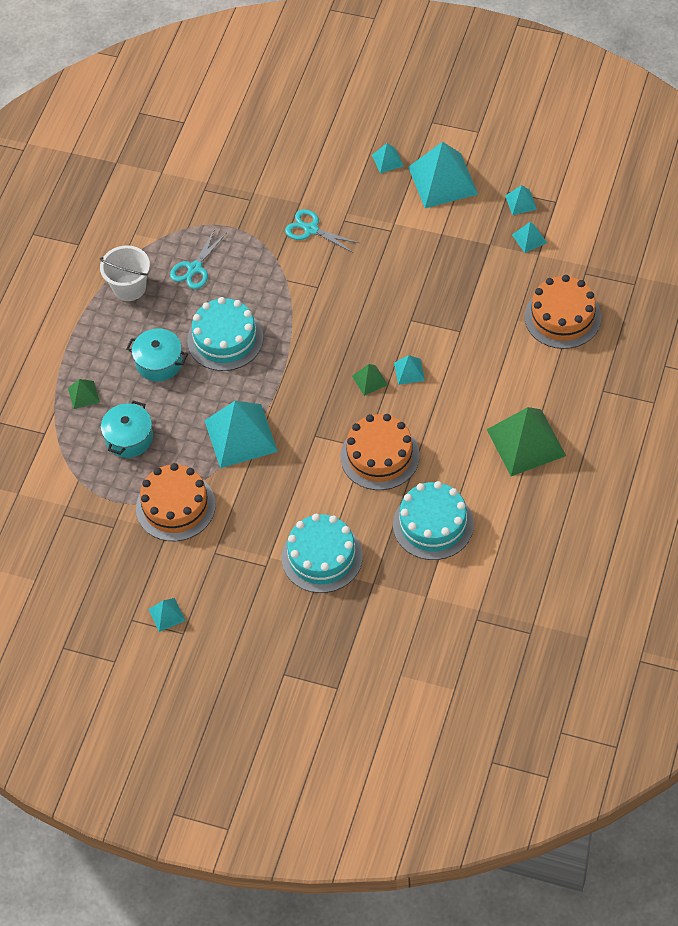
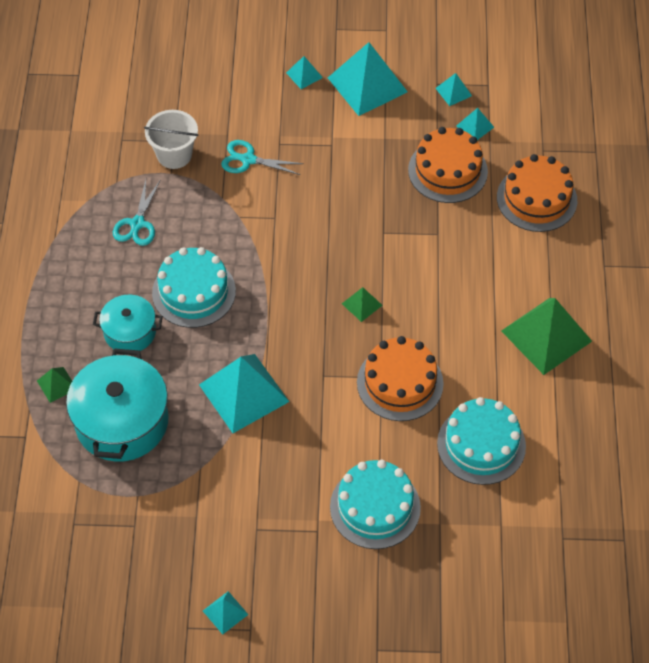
camera: 20 degrees left, 0 degrees up
(129, 287) = (72, 258): white bucket -> white bucket (174, 155)
(129, 438) = (122, 421): turquoise pot -> turquoise pot, size x1.73
(175, 506) = (197, 487): orange cake -> orange cake (447, 170)
(409, 371) = (400, 286): turquoise pyramid -> none

